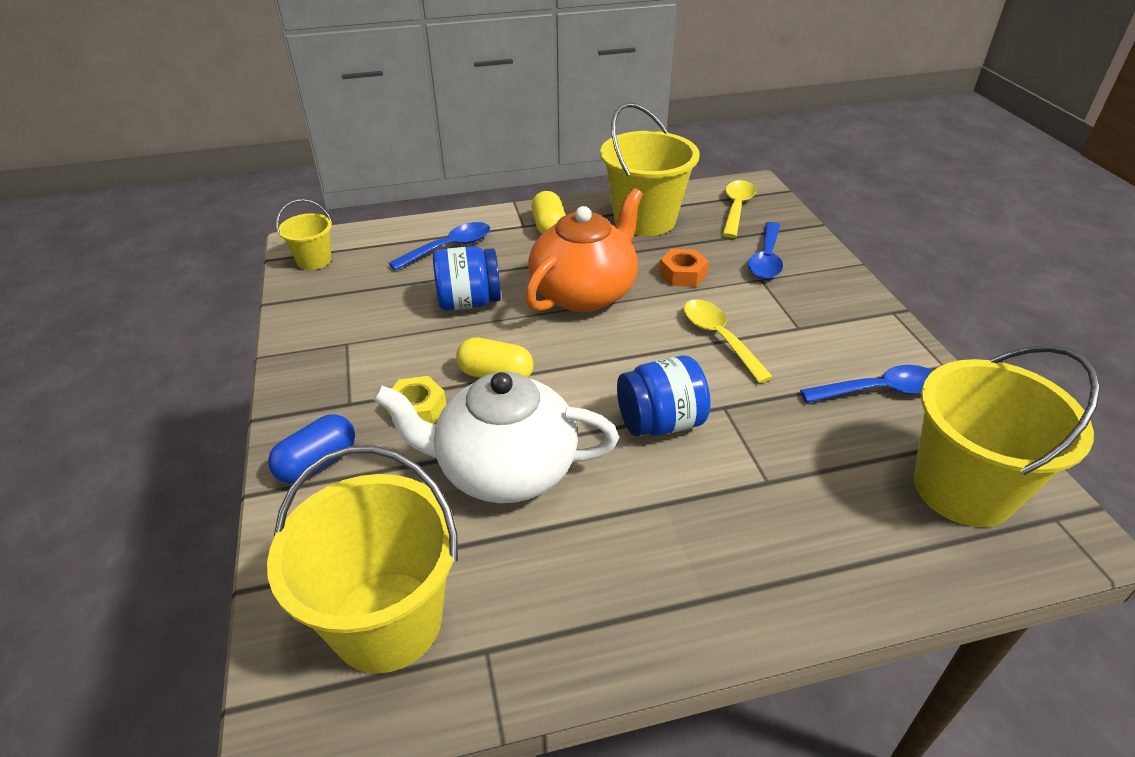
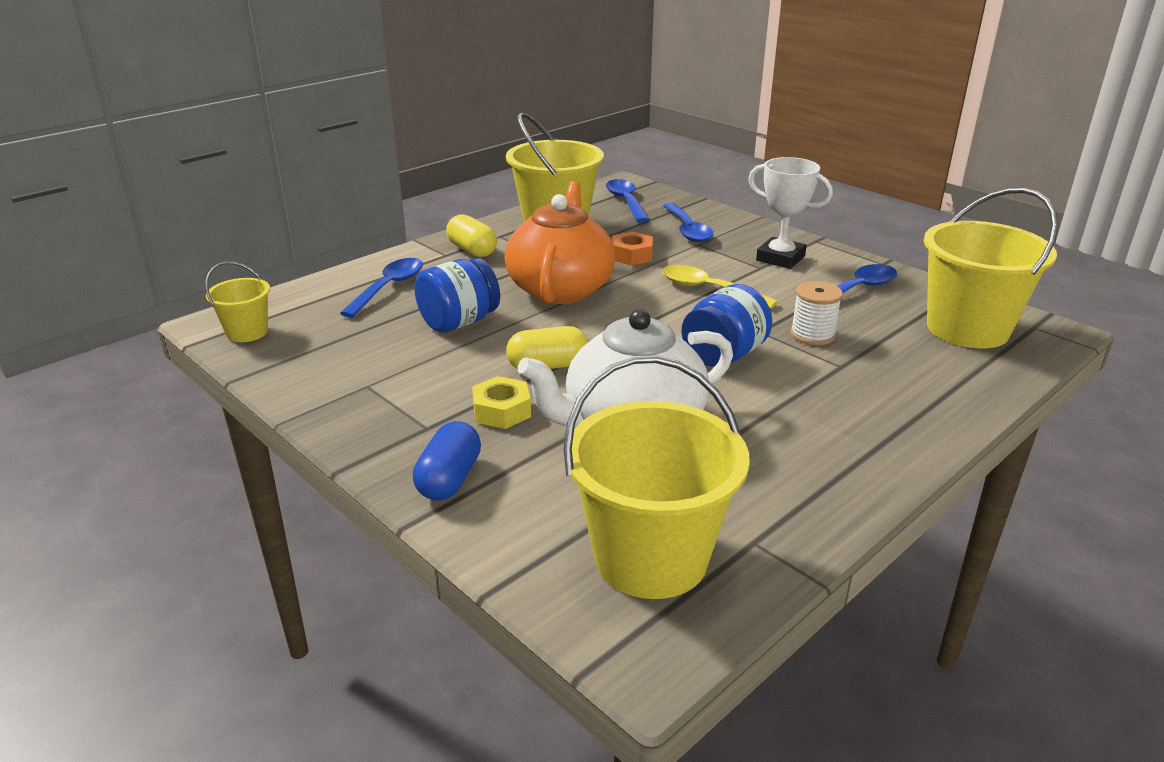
camera: 30 degrees left, 10 degrees down
(736, 208) = (626, 202): yellow spoon -> blue spoon
(774, 431) = (812, 335): none -> white spool
(831, 323) = (780, 258): none -> white trophy

